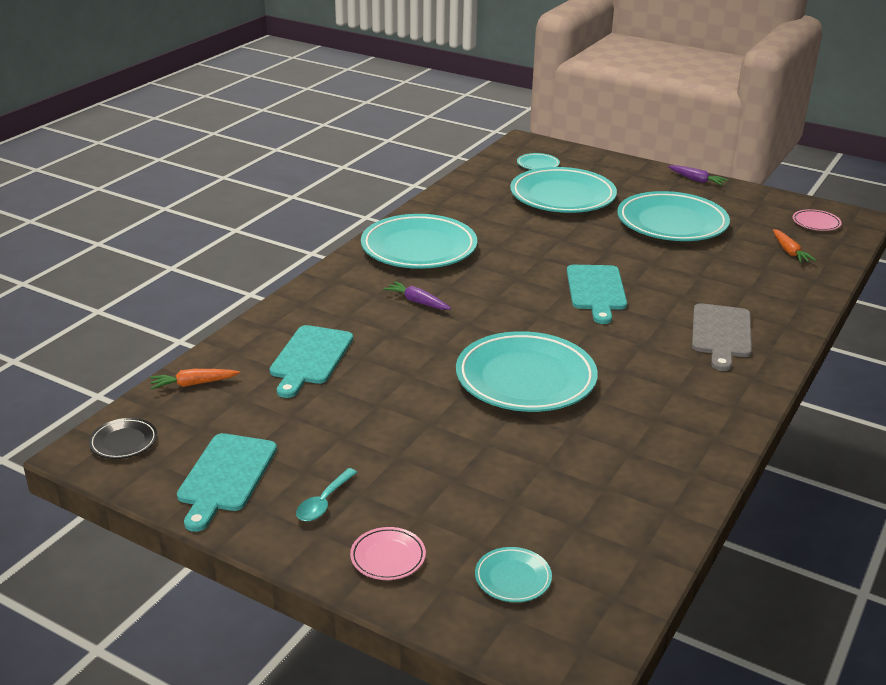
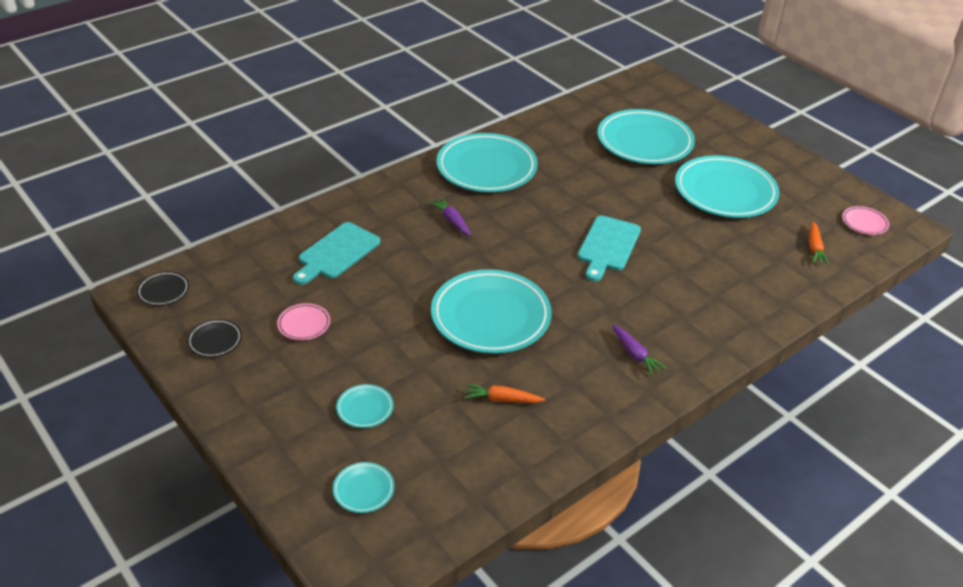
camera: 20 degrees right, 10 degrees up
(193, 384) = (239, 254): orange carrot -> orange carrot (502, 399)
(226, 476) = (215, 341): turquoise cutting board -> black plate
(324, 502) = (269, 383): turquoise spoon -> none
(388, 557) = (286, 443): pink plate -> pink plate (304, 324)
(538, 164) = (645, 103): turquoise plate -> turquoise plate (365, 408)
(696, 180) = (782, 150): purple carrot -> purple carrot (635, 354)
(721, 334) = (687, 317): grey cutting board -> none

